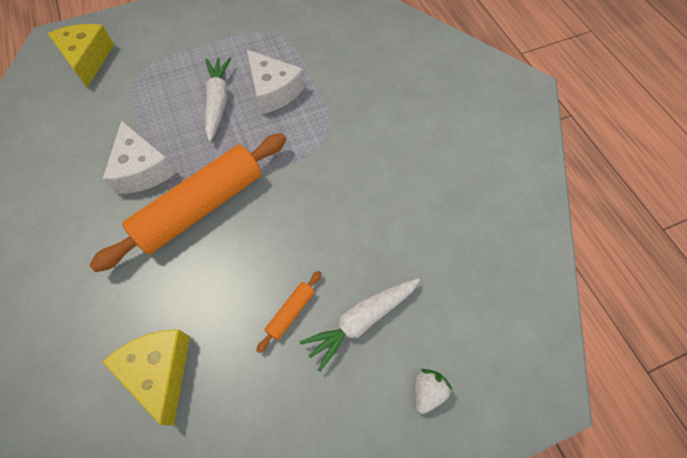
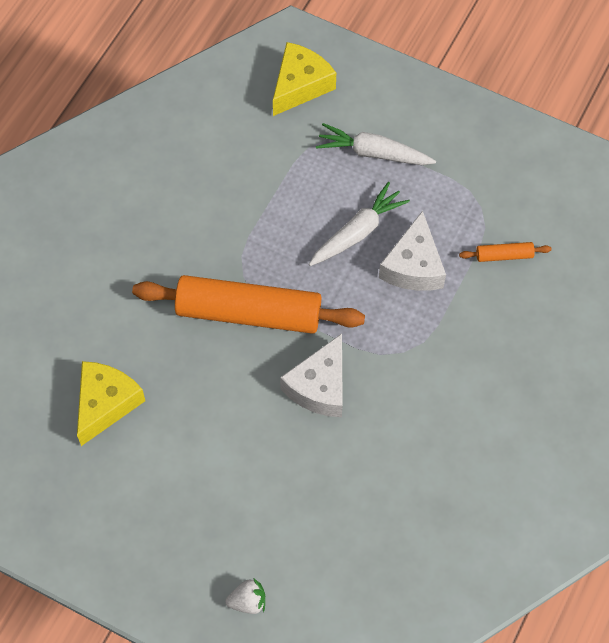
camera: 50 degrees right, 0 degrees up
(143, 169) = (240, 238): white cheese -> white cheese (319, 386)
(291, 312) = (223, 456): orange rolling pin -> orange rolling pin (504, 255)
(361, 320) = (261, 513): white carrot -> white carrot (373, 153)

